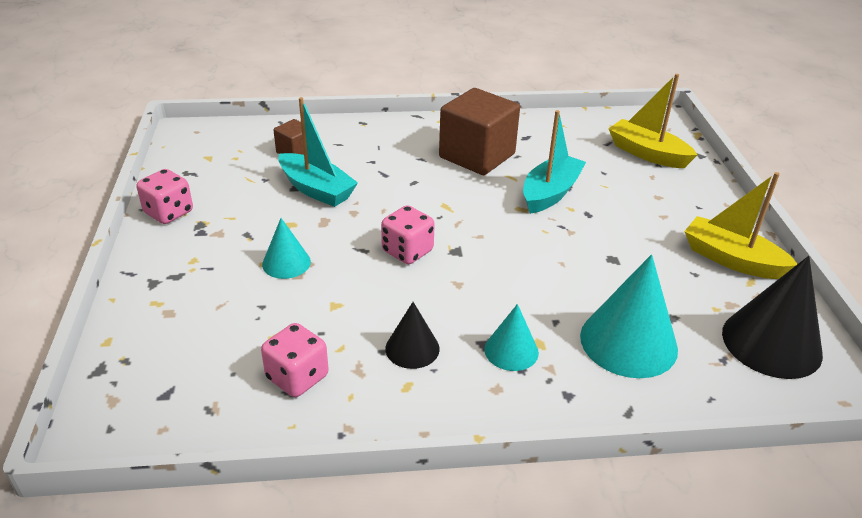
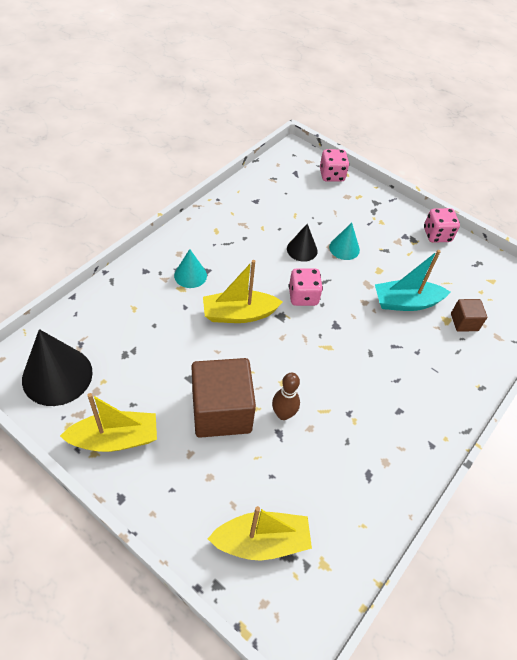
camera: 130 degrees right, 15 degrees up
(297, 377) = (261, 206): pink dice -> pink dice (331, 175)
(412, 348) = (234, 247): black cone -> black cone (302, 250)
(477, 156) = (370, 415): brown cube -> brown cube (221, 411)
(500, 278) = (239, 314): none -> yellow boat
(550, 193) = (283, 414): turquoise boat -> brown bowling pin
(628, 342) = (138, 320): turquoise cone -> none

